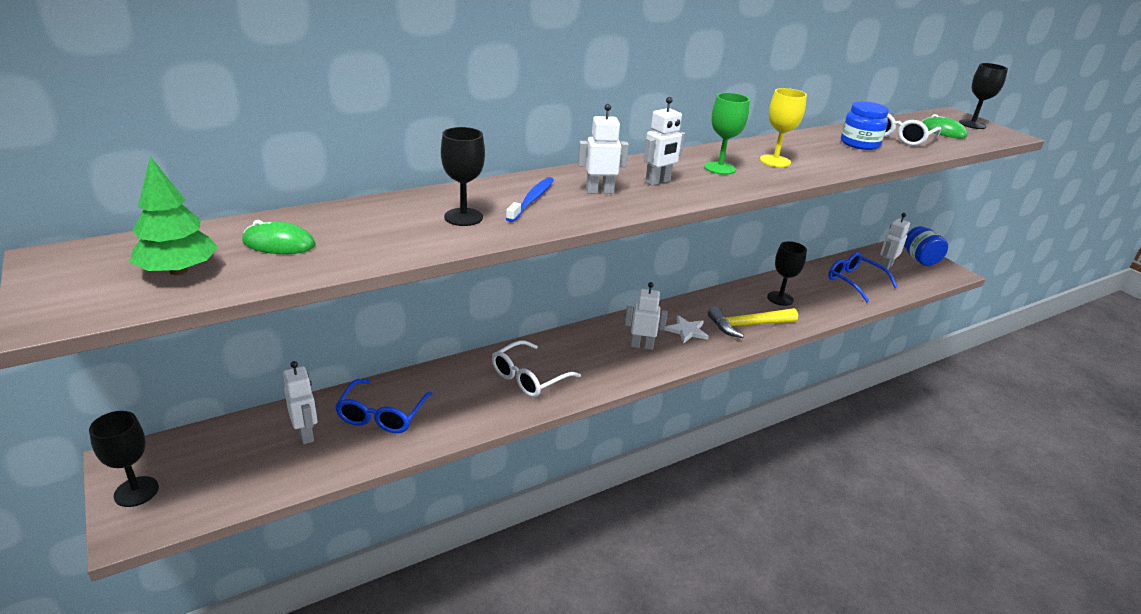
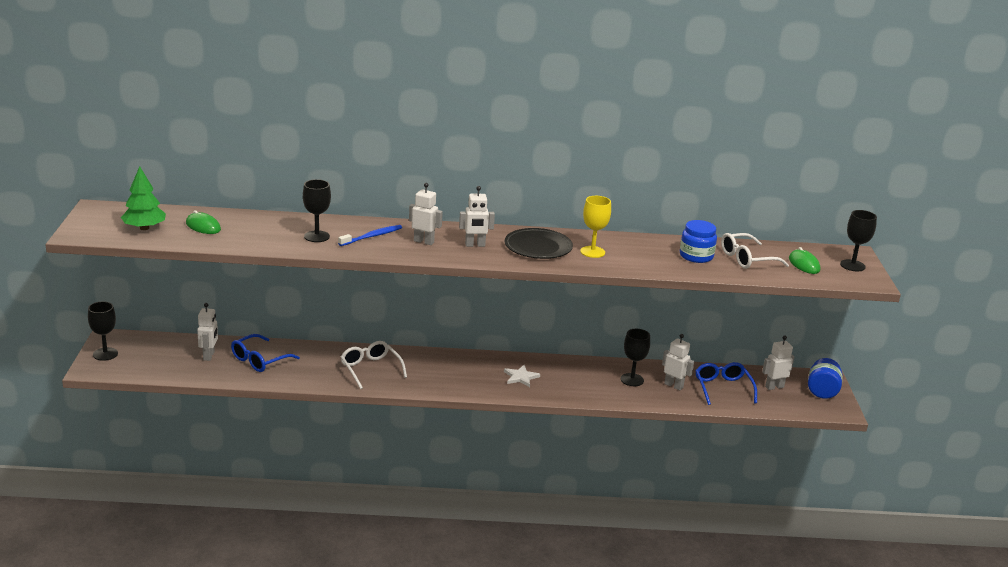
camera: 30 degrees right, 5 degrees down
(529, 377) = (370, 369): white glasses -> white glasses turned 75 degrees clockwise
(641, 345) = (473, 375): white robot -> white robot (673, 385)
(720, 168) = (538, 247): green goblet -> black plate
(747, 325) = (575, 388): yellow hammer -> none

